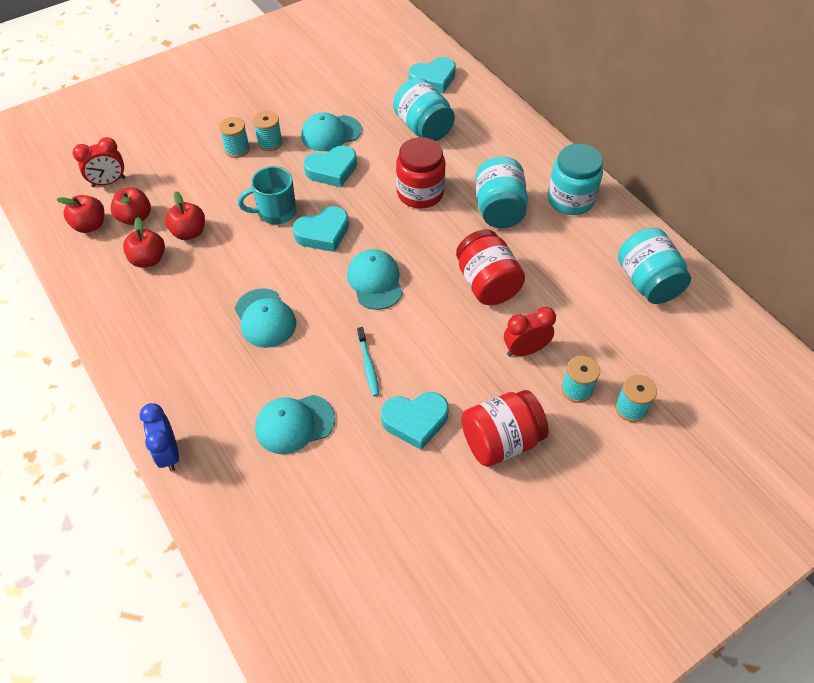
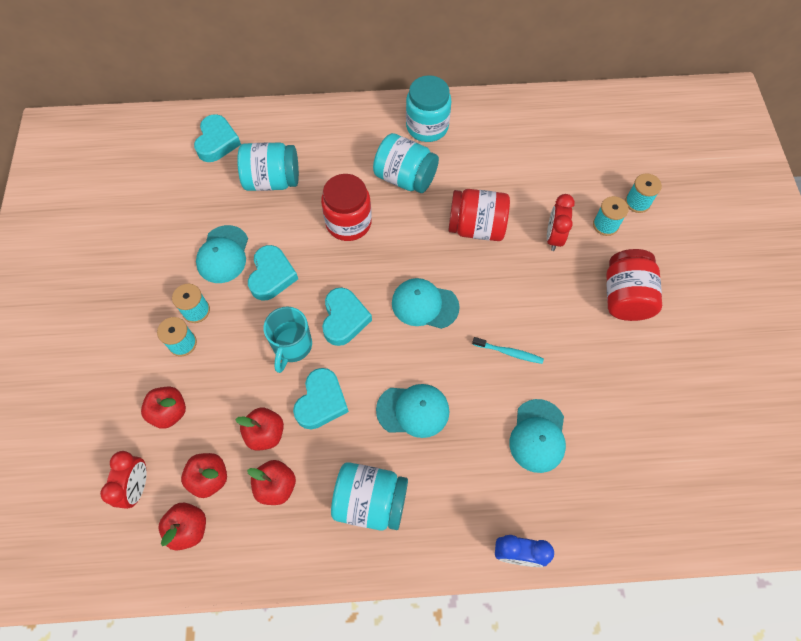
camera: 60 degrees left, 10 degrees up
(176, 170) = (169, 412): none -> red apple
(415, 421) = (580, 345): turquoise heart -> turquoise heart (321, 402)
(647, 282) = (536, 128): turquoise jar -> turquoise jar (370, 501)

